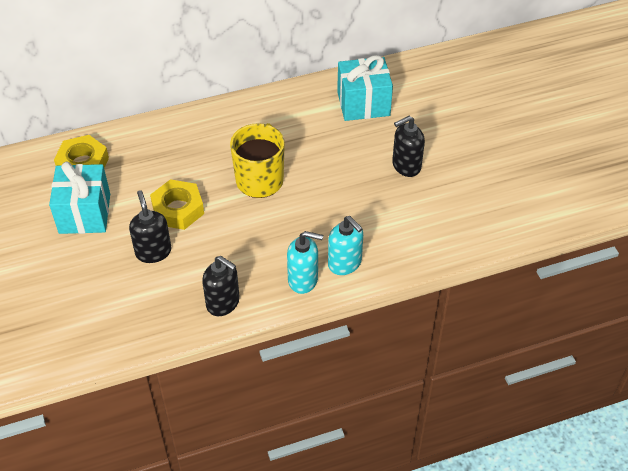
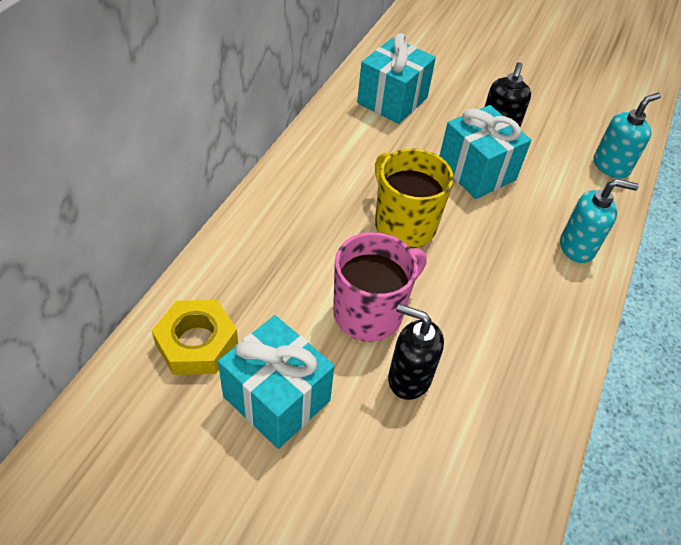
camera: 50 degrees left, 0 degrees up
(178, 209) = (370, 312): yellow nut -> pink mug
(223, 303) = (544, 372): black soap dispenser -> none
(303, 280) = (570, 289): turquoise soap dispenser -> turquoise soap dispenser (611, 166)
(351, 180) = (476, 171): none -> turquoise gift

